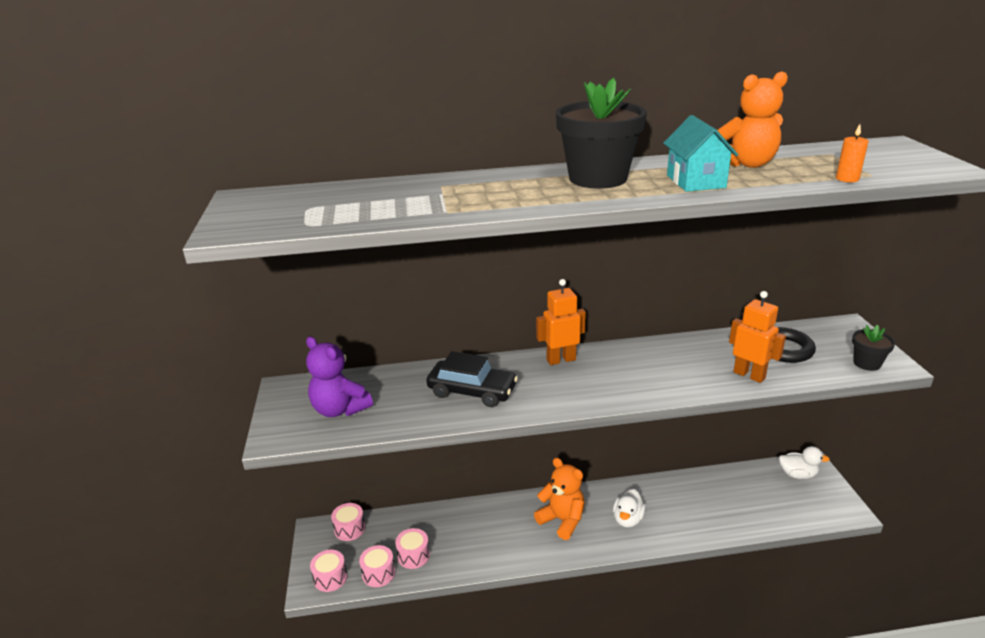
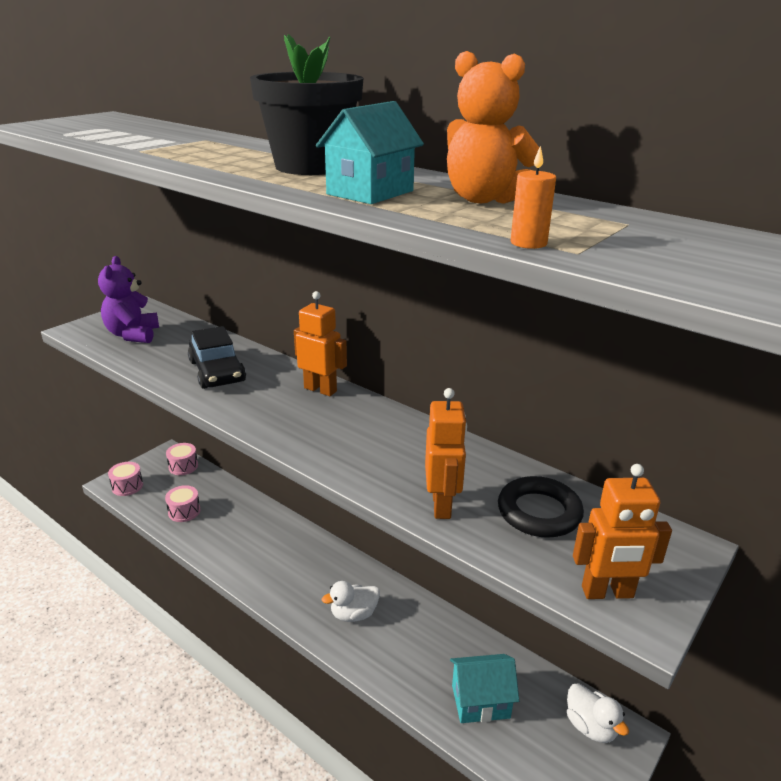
camera: 45 degrees right, 0 degrees up
(378, 573) = (151, 505): pink drum -> none
(562, 520) = (306, 571): orange teddy bear -> none
(747, 505) = (480, 701): none -> turquoise house
(867, 363) = (607, 593): black flower pot -> orange robot

